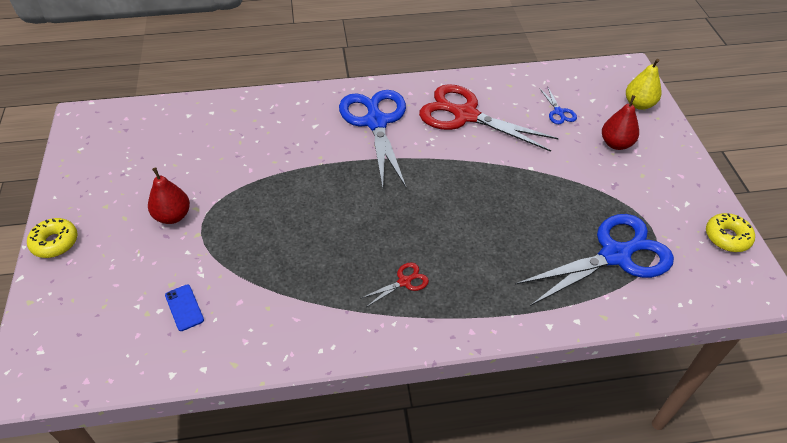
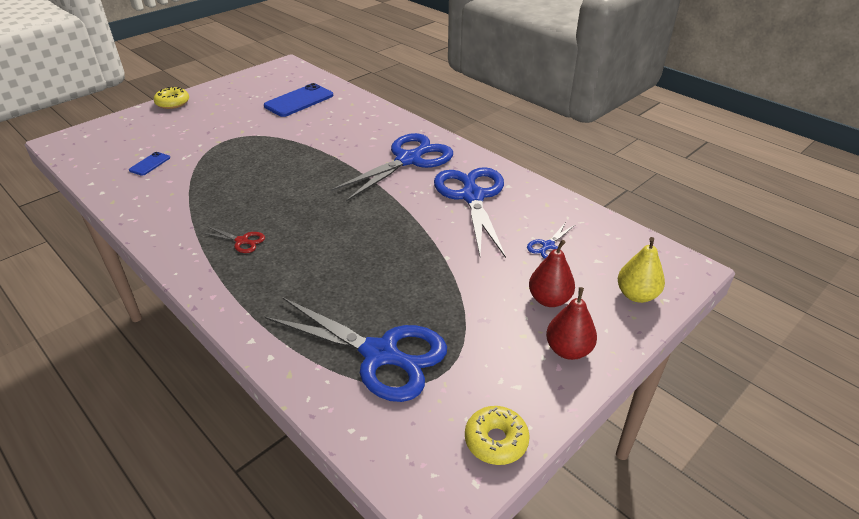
camera: 55 degrees right, 10 degrees down
(173, 216) = (227, 127): red pear -> red pear (568, 350)
(181, 142) = (299, 101): none -> blue phone
(465, 115) = (472, 197): red scissors -> blue scissors

